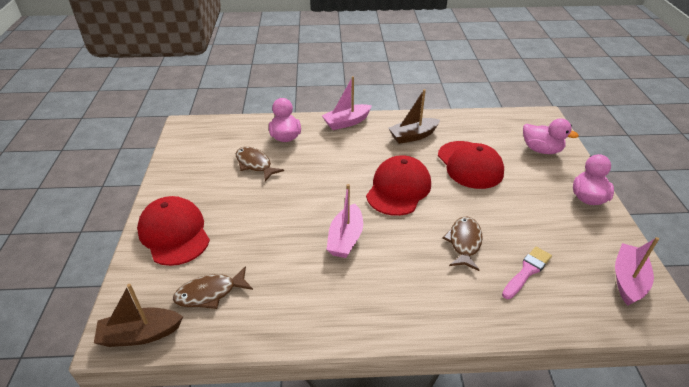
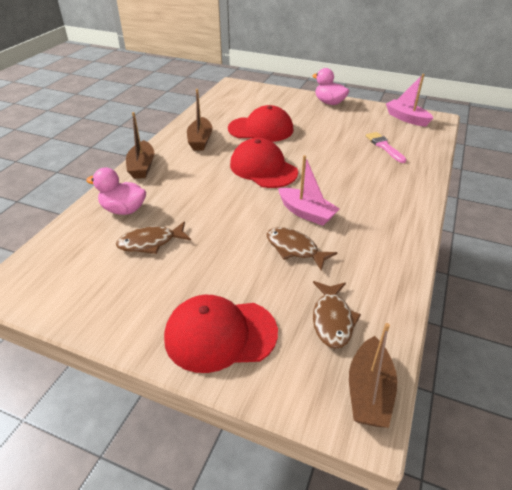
camera: 65 degrees left, 0 degrees up
(346, 122) = (142, 166): pink boat -> brown boat
(464, 242) = (344, 160): brown fish -> brown fish (294, 249)
(541, 150) = (269, 99): pink duck -> none

